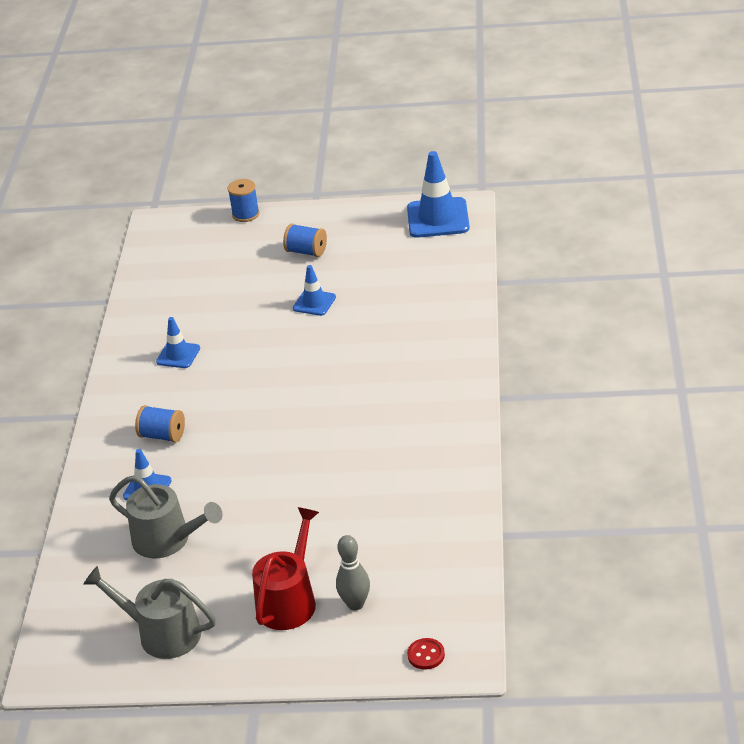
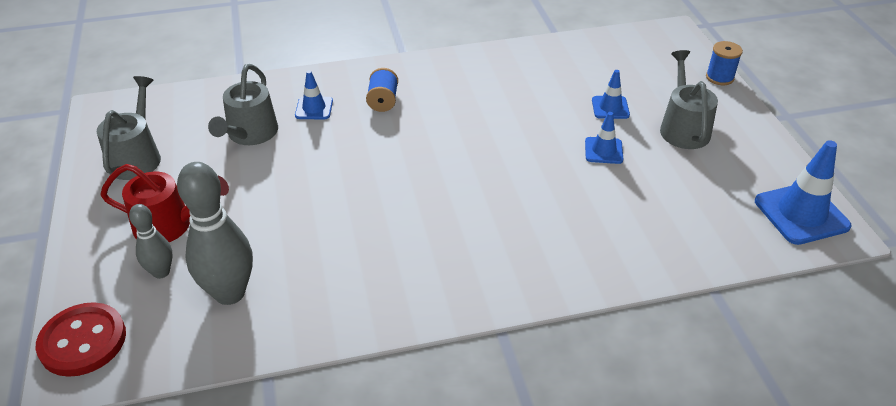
camera: 70 degrees right, 5 degrees up
(178, 355) = (493, 85): blue traffic cone -> blue traffic cone (610, 108)
(306, 252) = (683, 128): blue spool -> grey watering can
(401, 555) = (230, 293): none -> grey bowling pin
(426, 655) = (83, 341): red button -> red button, size x2.16

